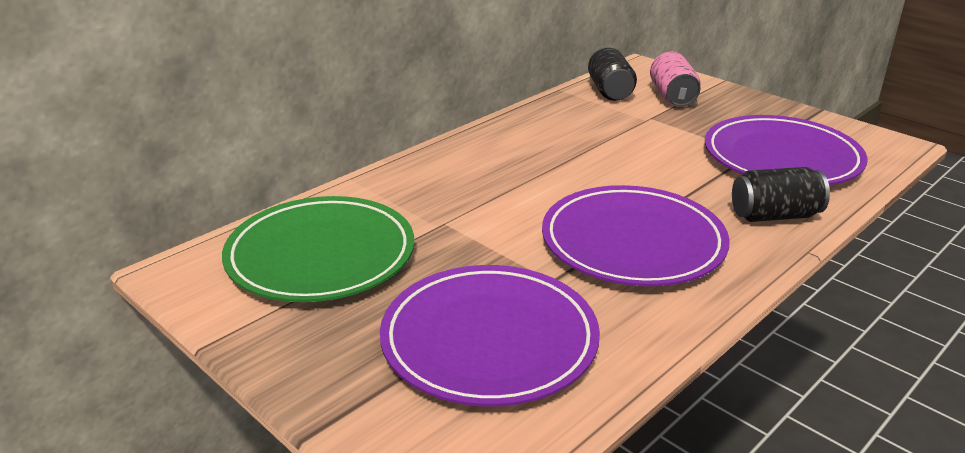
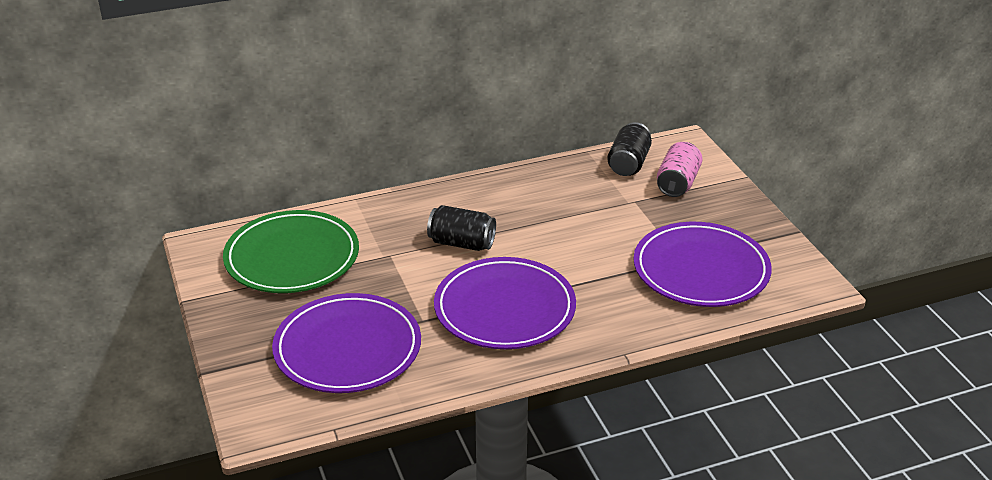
camera: 25 degrees right, 5 degrees up
(774, 215) = (633, 318): black can -> black can (461, 243)

